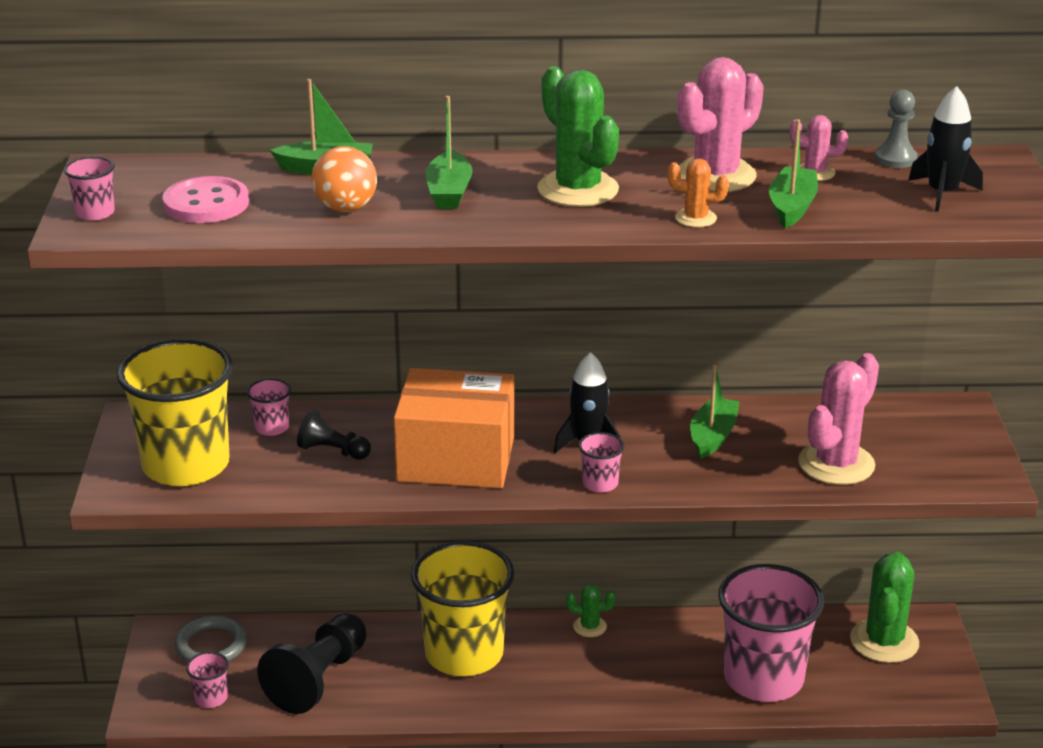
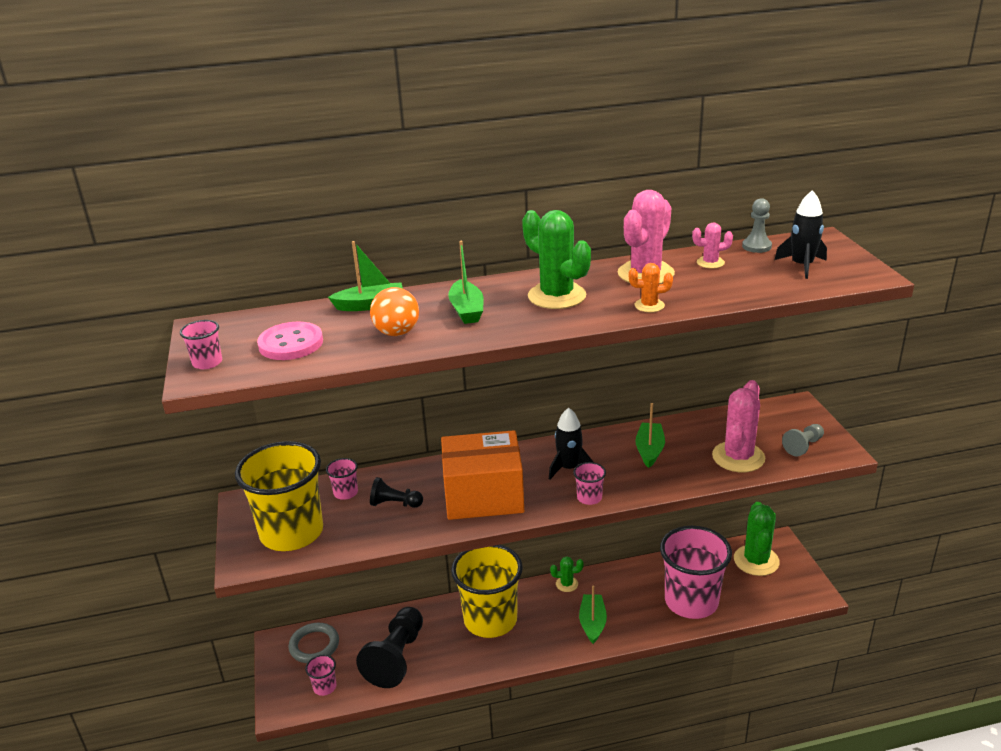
camera: 10 degrees left, 0 degrees up
(792, 207) = (709, 289): green boat -> green boat (592, 623)
(939, 464) = (803, 446): none -> grey pawn

